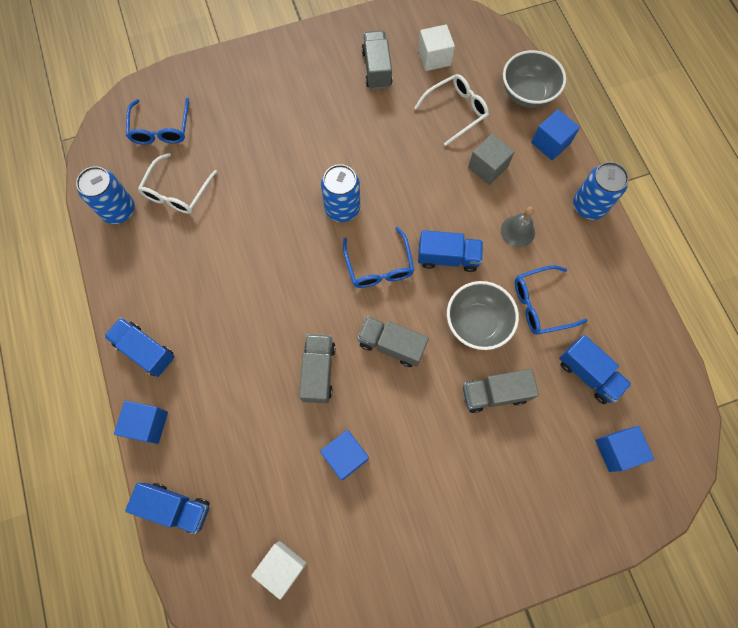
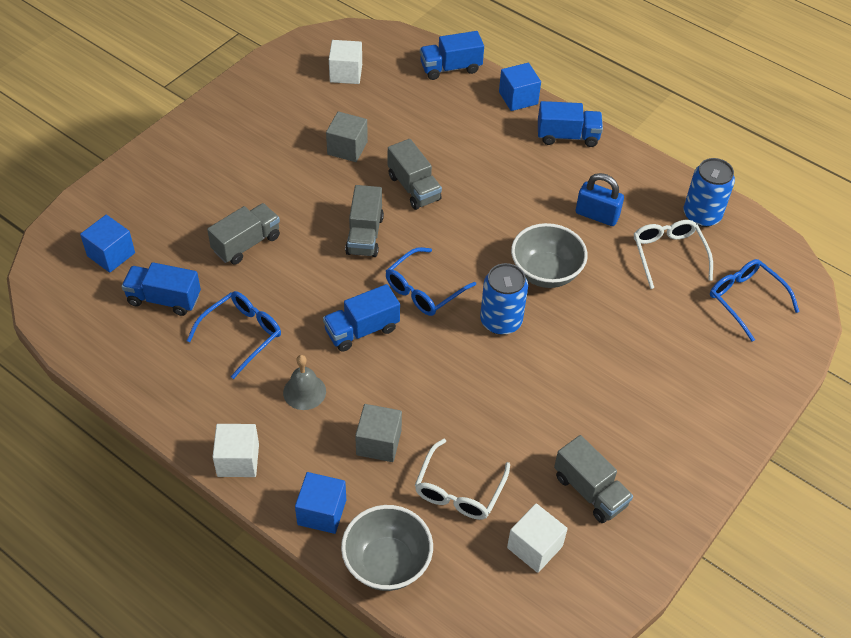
camera: 145 degrees right, 20 degrees down
(195, 256) = (597, 215): none -> blue padlock
(345, 456) = (347, 148): blue cube -> grey cube
(379, 266) = (424, 289): blue glasses -> blue glasses turned 90 degrees counterclockwise
(391, 345) = (364, 235): grey truck -> grey truck turned 105 degrees clockwise
(477, 323) = (296, 289): grey bowl -> grey bowl (545, 273)
(589, 206) = (238, 460): blue can -> white cube

